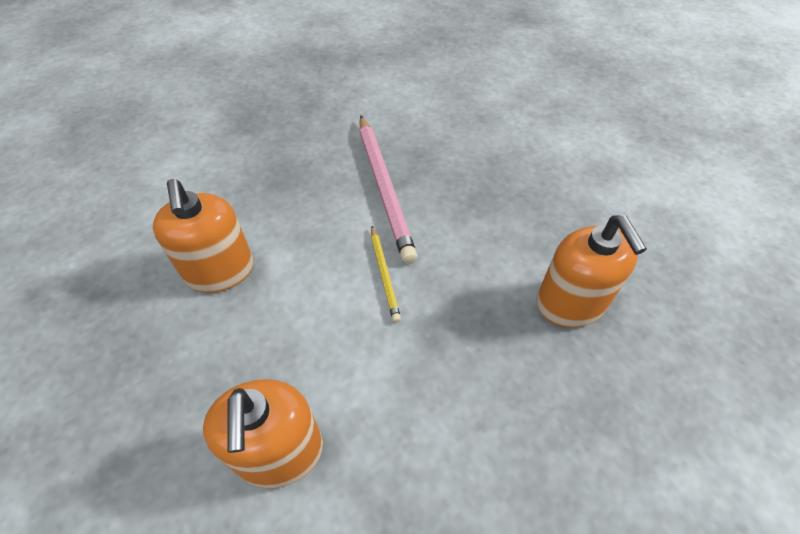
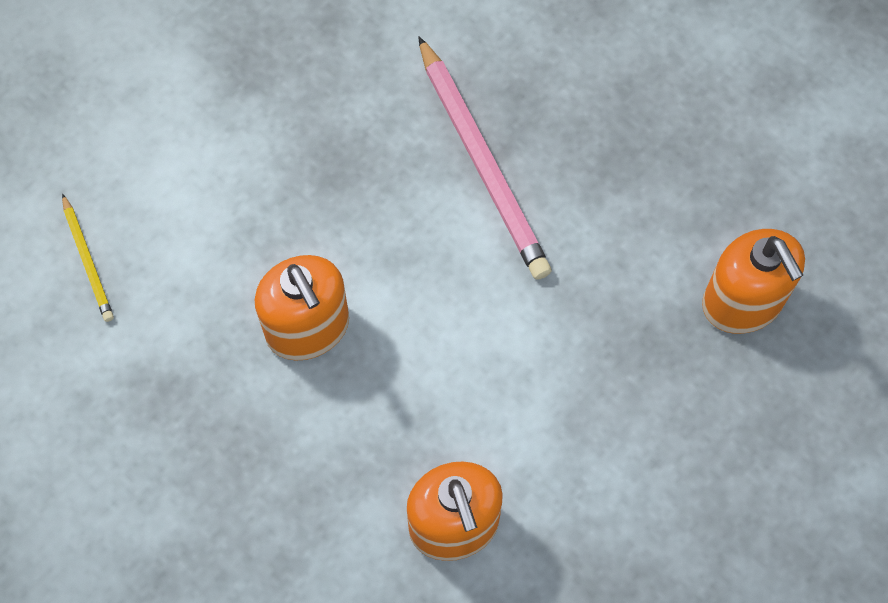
camera: 10 degrees left, 15 degrees up
(384, 274) = (514, 298): yellow pencil -> yellow pencil (88, 260)

